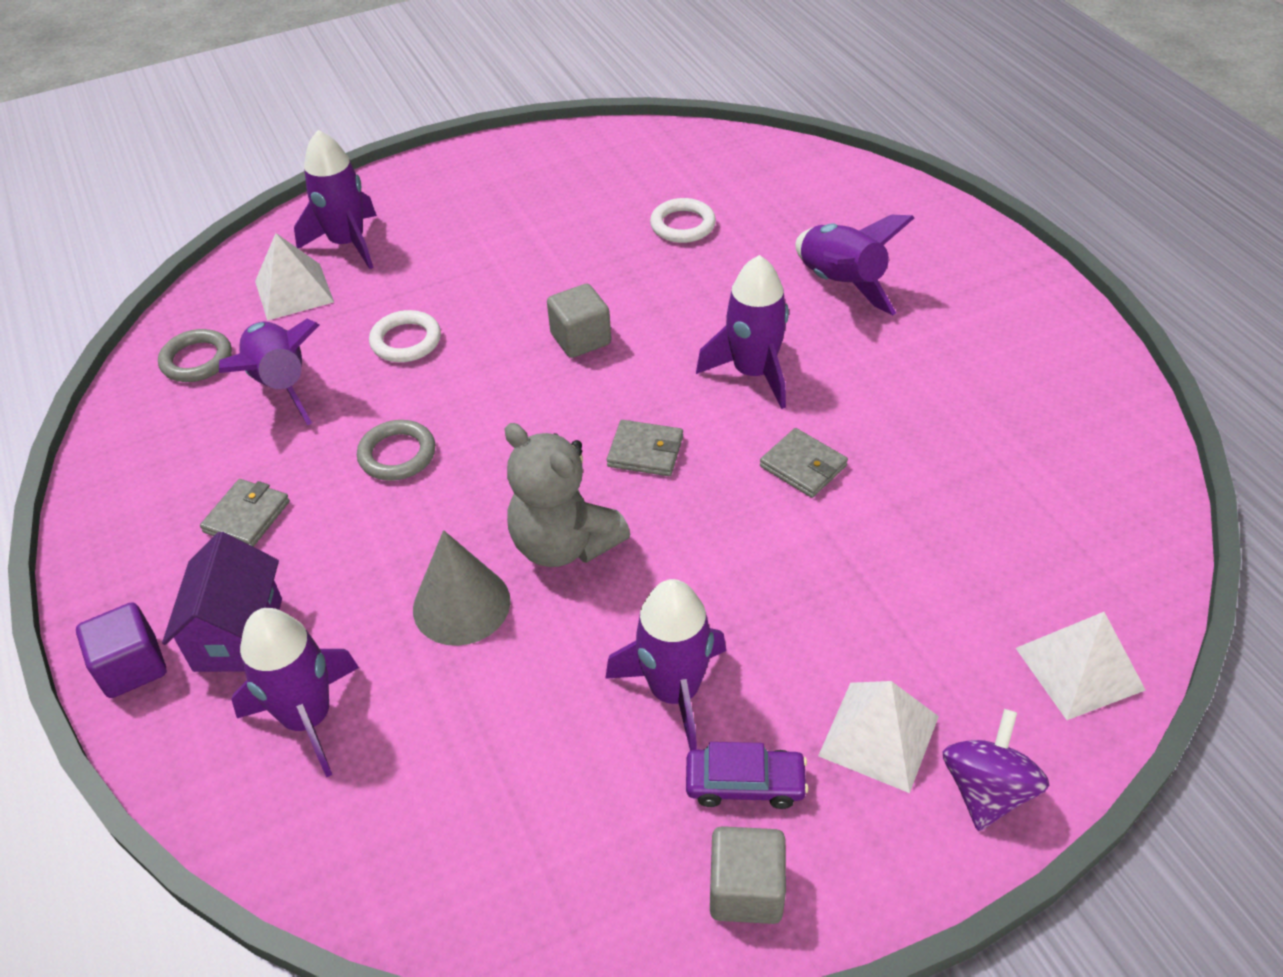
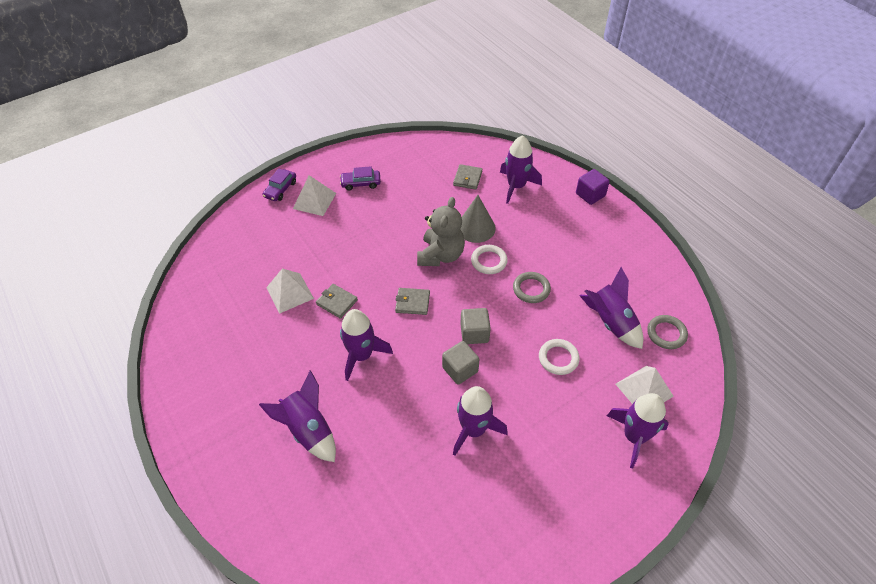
camera: 170 degrees right, 5 degrees up
(238, 634) = (557, 209): purple house -> none
(247, 517) = (583, 253): grey wallet -> grey wallet (467, 178)
(564, 544) = (441, 255): grey teddy bear -> grey teddy bear turned 75 degrees clockwise
(675, 691) = (387, 207): purple rocket -> purple rocket (473, 430)
(682, 225) = (413, 479): white ring -> white ring (489, 261)
(746, 890) = (360, 158): grey cube -> grey cube (474, 333)
(987, 790) = (280, 189): purple spinning top -> purple car
(1079, 668) = (237, 229): white pyramid -> white pyramid (290, 293)

